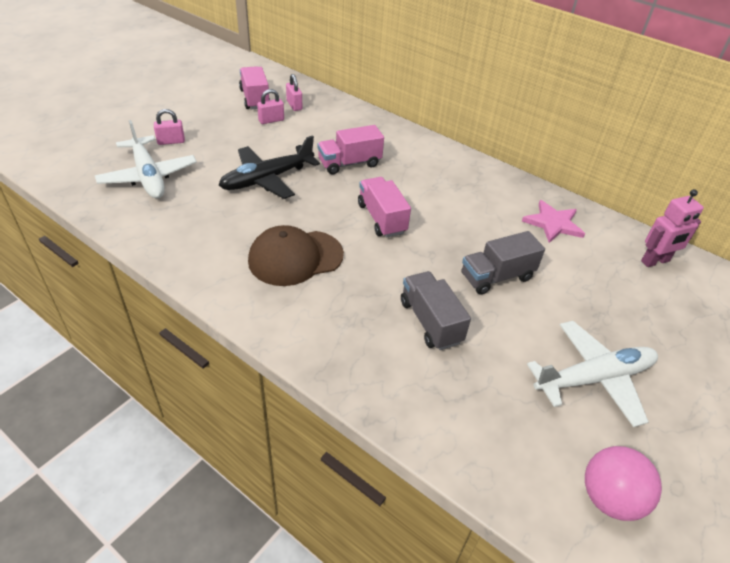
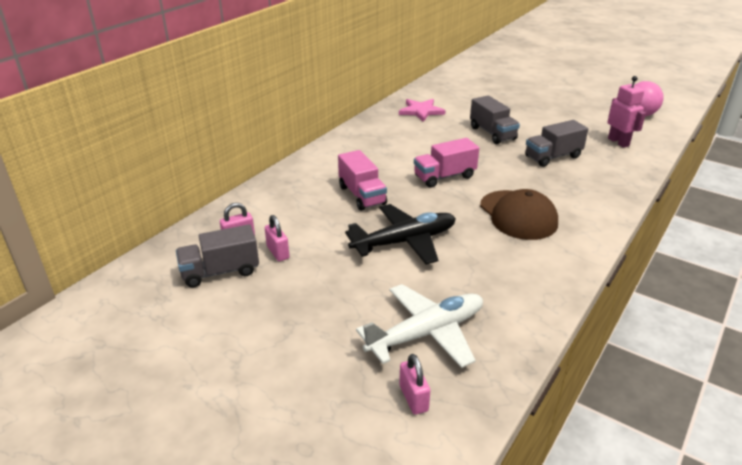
camera: 90 degrees left, 10 degrees down
(171, 141) = (341, 330): pink padlock -> pink padlock (413, 398)
(255, 99) = (220, 272): pink truck -> grey truck
(268, 179) = (404, 242): black plane -> black plane turned 75 degrees counterclockwise
(593, 378) = (564, 111): white plane -> none
(655, 261) = (448, 85): pink robot -> pink robot (618, 142)

